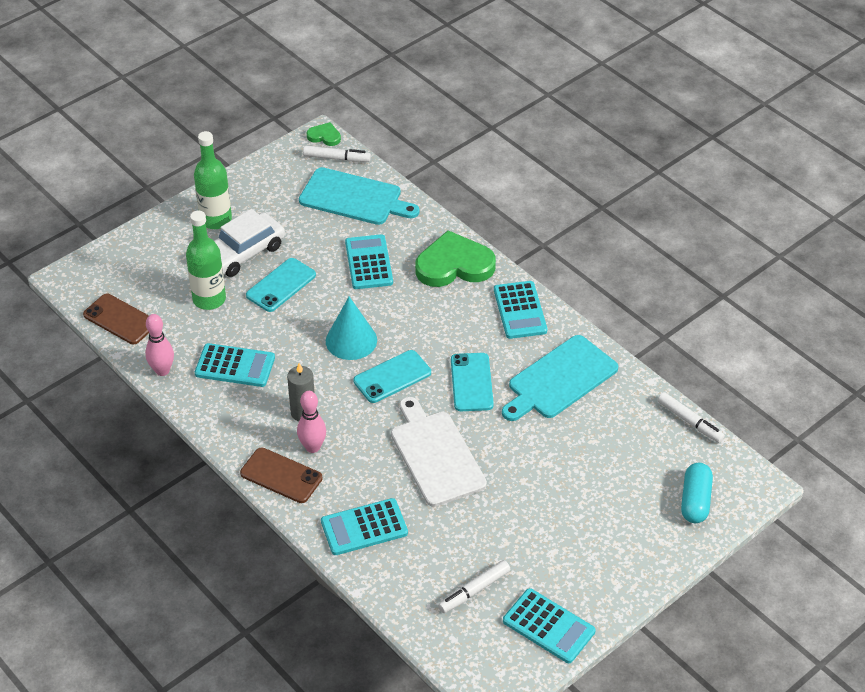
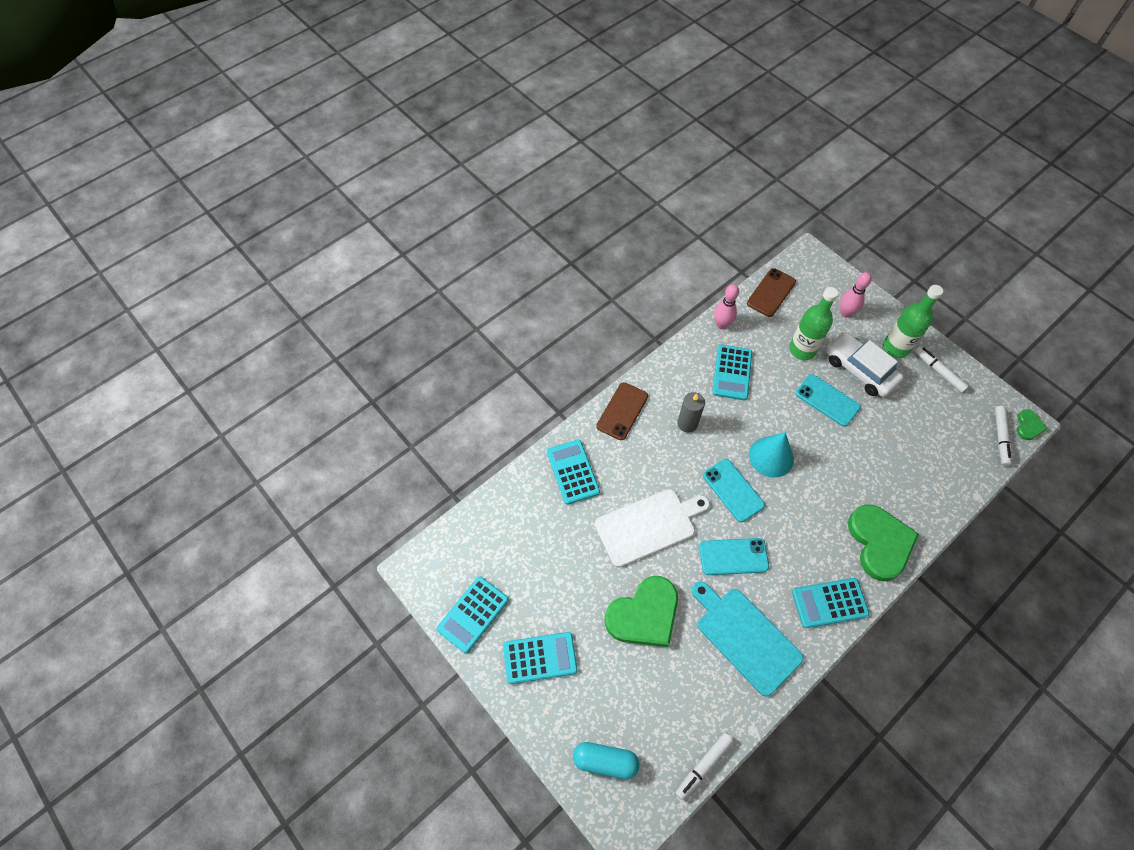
camera: 90 degrees right, 15 degrees up
(312, 447) = (652, 432): pink bowling pin -> pink bowling pin (845, 313)
(354, 198) = (950, 454): turquoise cutting board -> none
(369, 262) = (868, 468): turquoise calculator -> turquoise calculator (540, 658)
(474, 591) = (510, 555): white marker -> white marker (938, 371)
(540, 463) = (644, 614): none -> green heart

